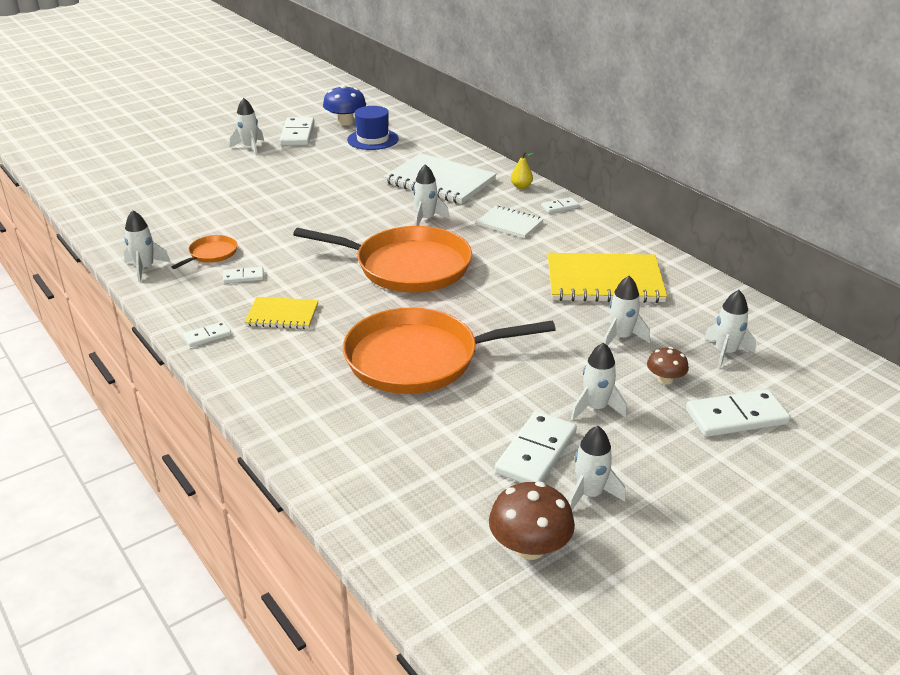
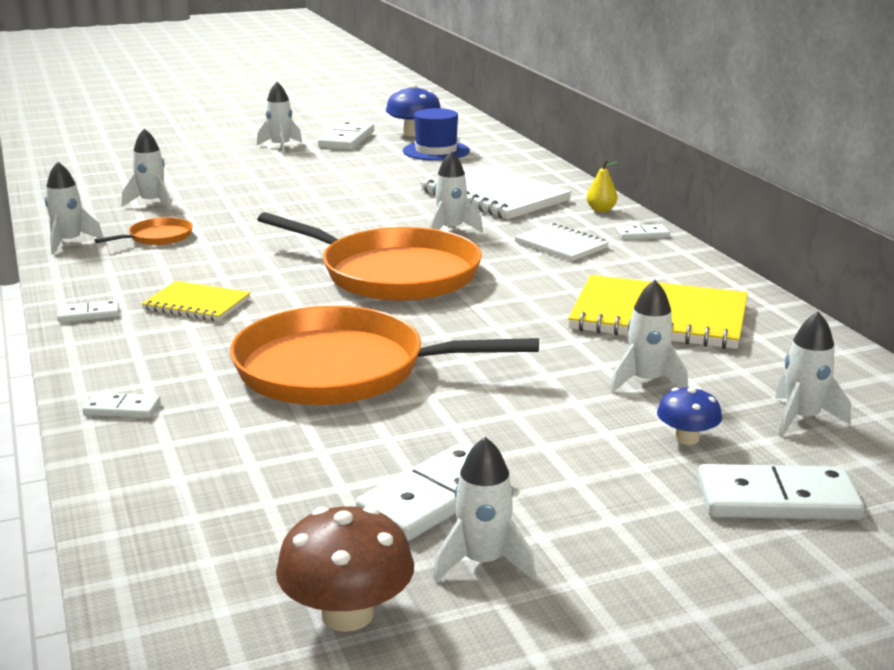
camera: 15 degrees right, 10 degrees down
(243, 277) = (178, 262): white domino -> white domino (122, 409)
(596, 408) = (558, 458): white rocket -> white rocket (152, 203)
(665, 379) = (686, 438): brown mushroom -> blue mushroom

